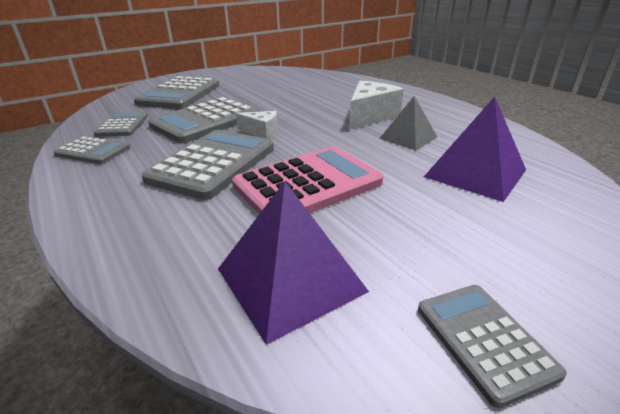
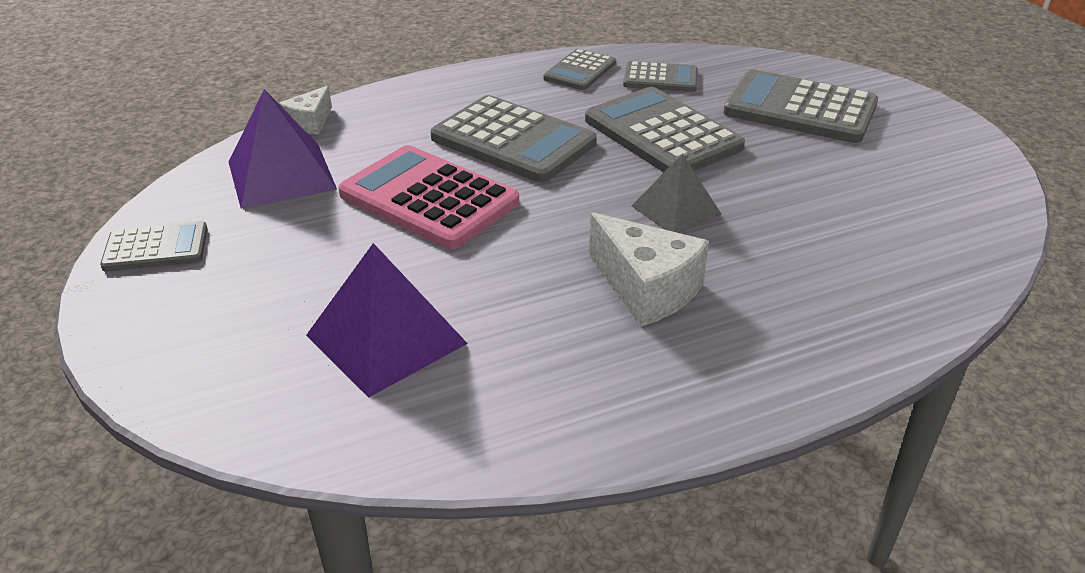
camera: 100 degrees right, 5 degrees up
(262, 132) = (604, 176): white cheese -> white cheese (310, 122)
(308, 184) = (429, 198): pink calculator -> pink calculator turned 150 degrees clockwise
(408, 137) = (535, 309): grey pyramid -> grey pyramid (676, 210)

